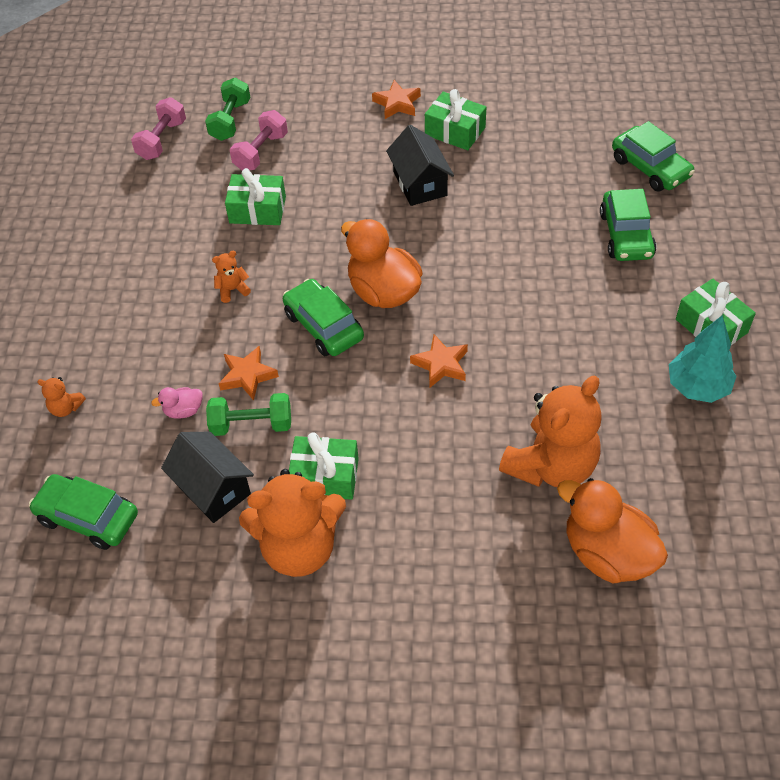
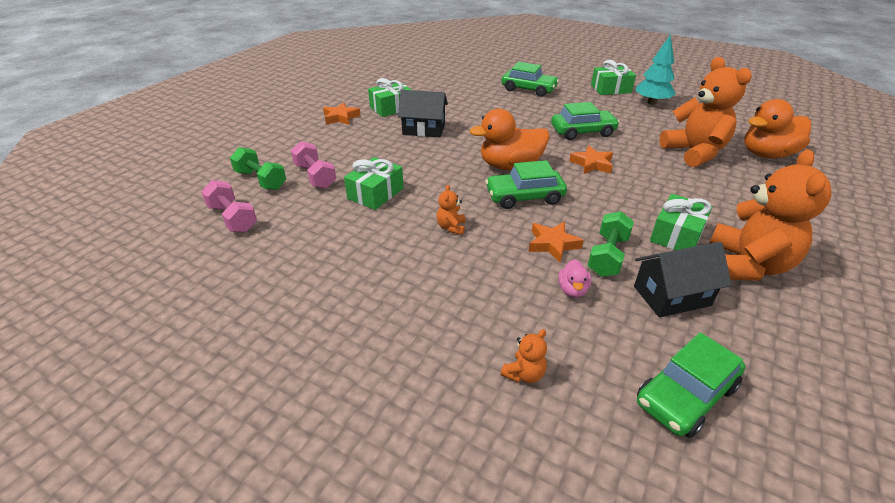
camera: 65 degrees left, 15 degrees down
(650, 168) = (485, 72): green car -> green car (582, 132)

